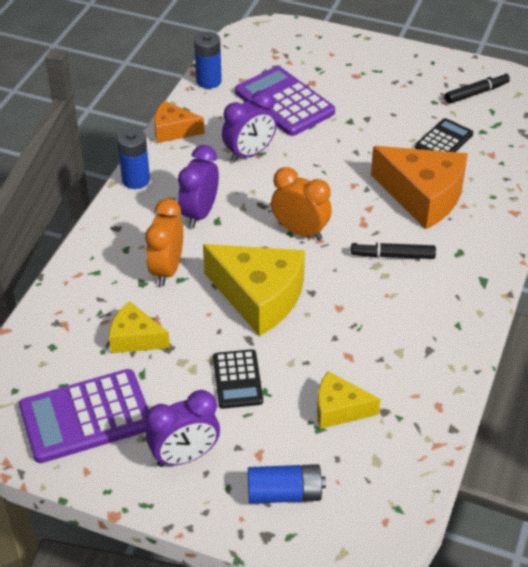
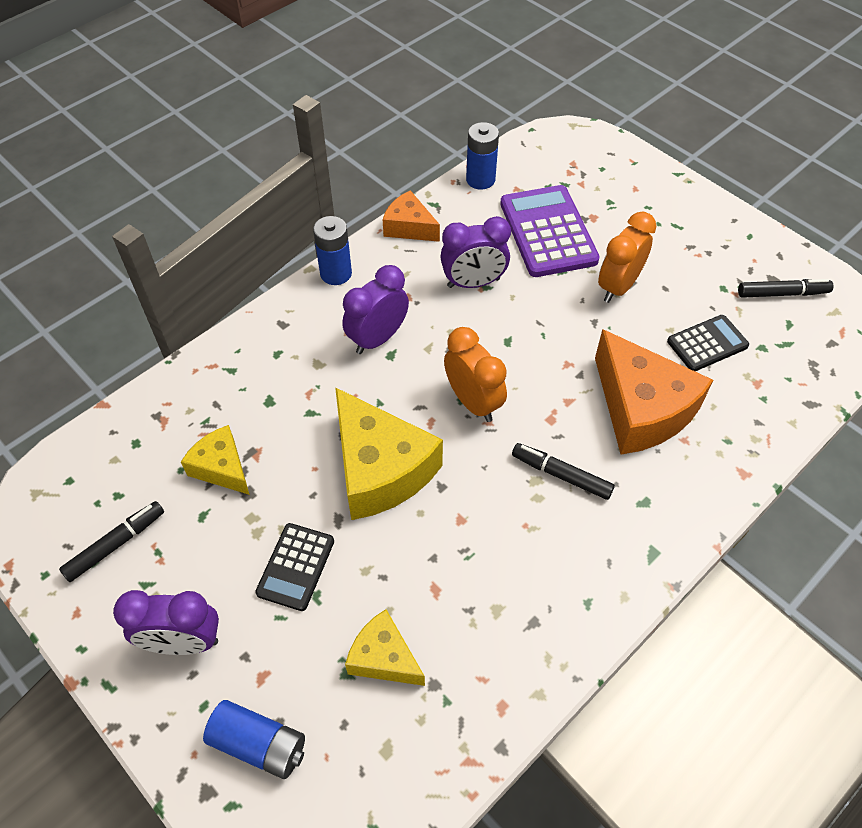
camera: 25 degrees right, 10 degrees up
(86, 417) = (116, 544): purple calculator -> black marker
(167, 269) = (303, 395): orange clock -> orange clock (618, 286)

